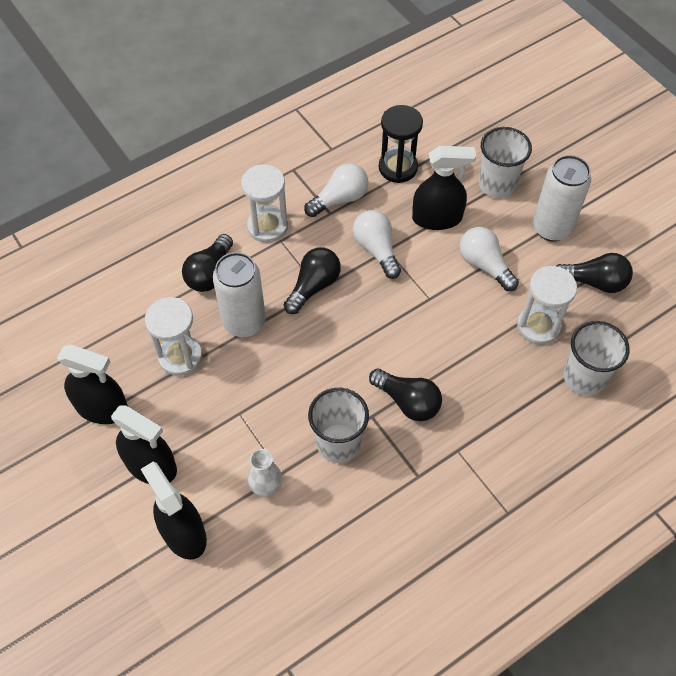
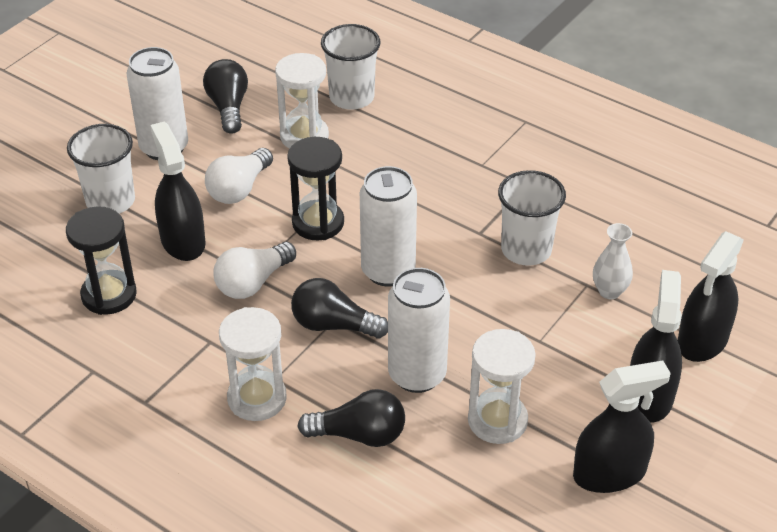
camera: 110 degrees left, 15 degrees down
(102, 407) = (609, 473): black spray bottle -> black spray bottle turned 75 degrees clockwise
(339, 199) = (183, 338): white light bulb -> none
(354, 337) = (388, 271): none -> white can
(407, 401) = (447, 210): black light bulb -> none
(426, 306) = (318, 223): none -> black hourglass

